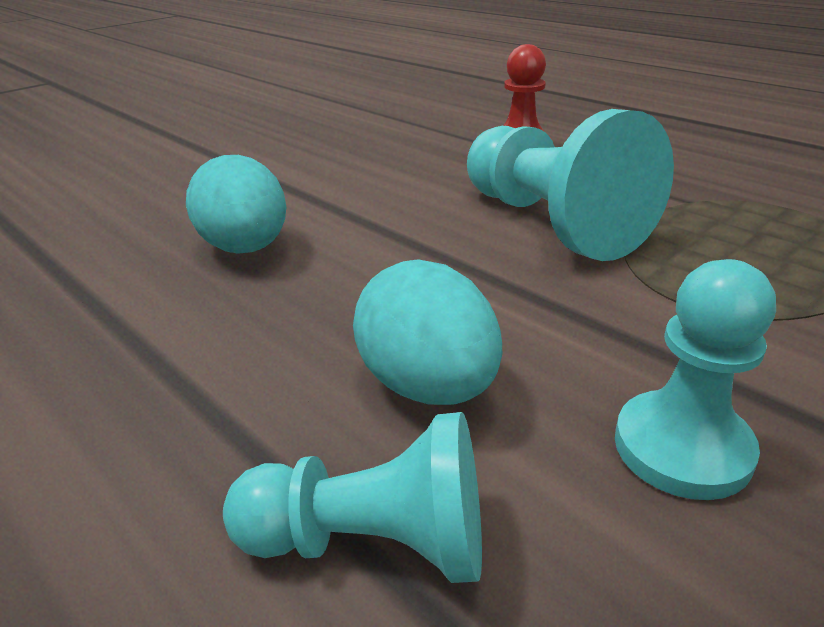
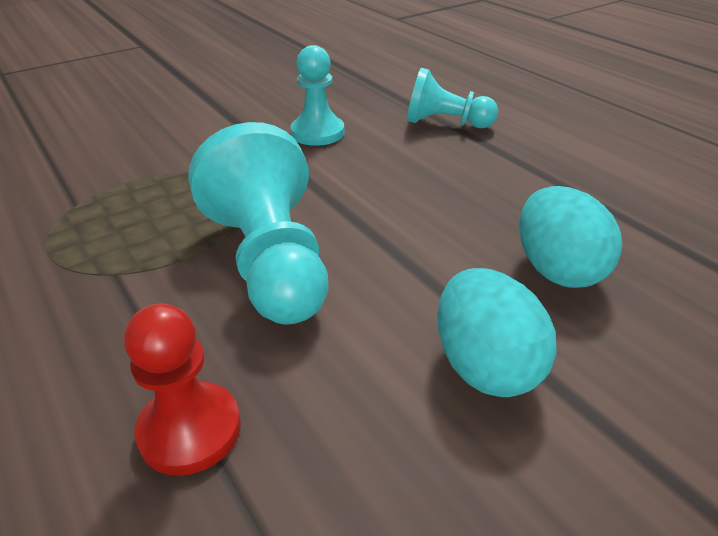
camera: 170 degrees left, 5 degrees up
(428, 385) = (415, 161): turquoise egg -> turquoise egg (486, 366)

